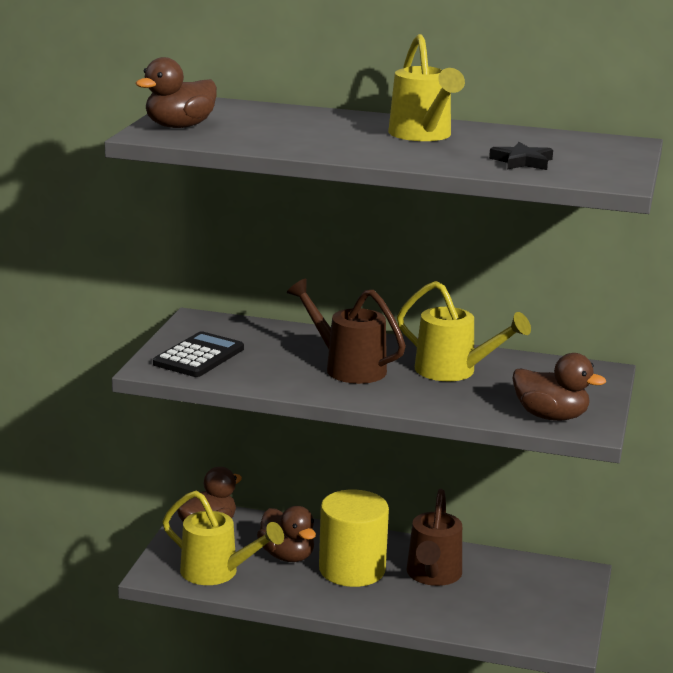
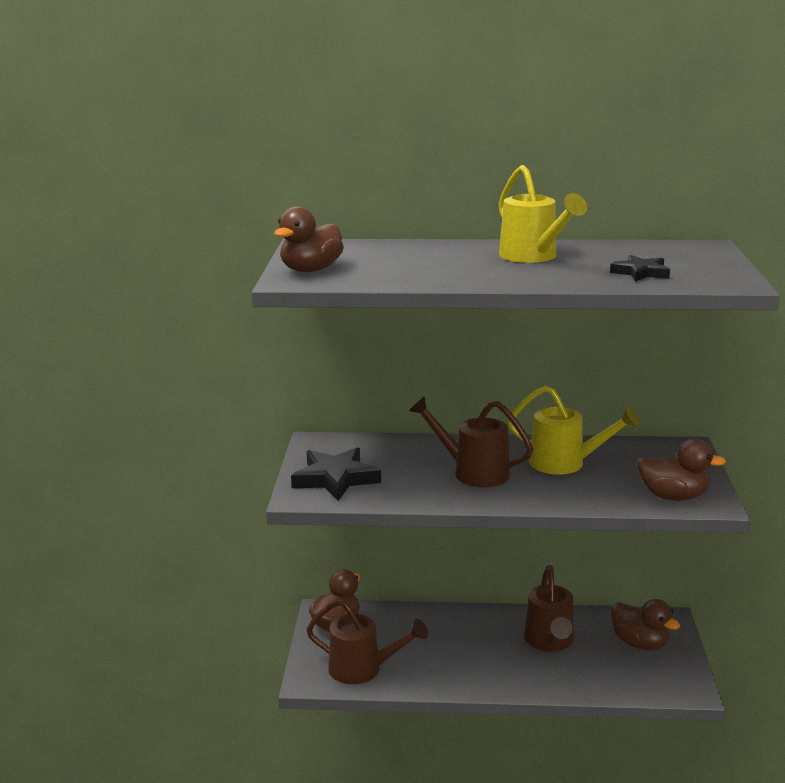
camera: 10 degrees left, 0 degrees up
(199, 356) = (335, 479): black calculator -> black star
(216, 572) = (362, 669): yellow watering can -> brown watering can
(287, 556) = (417, 642): brown duck -> brown duck (640, 643)
(352, 569) = (479, 647): yellow cylinder -> none

